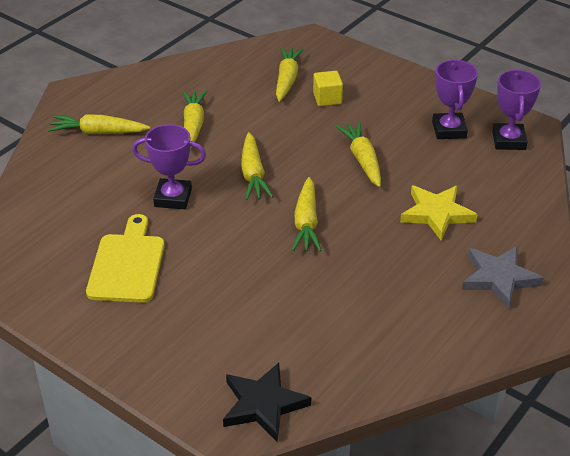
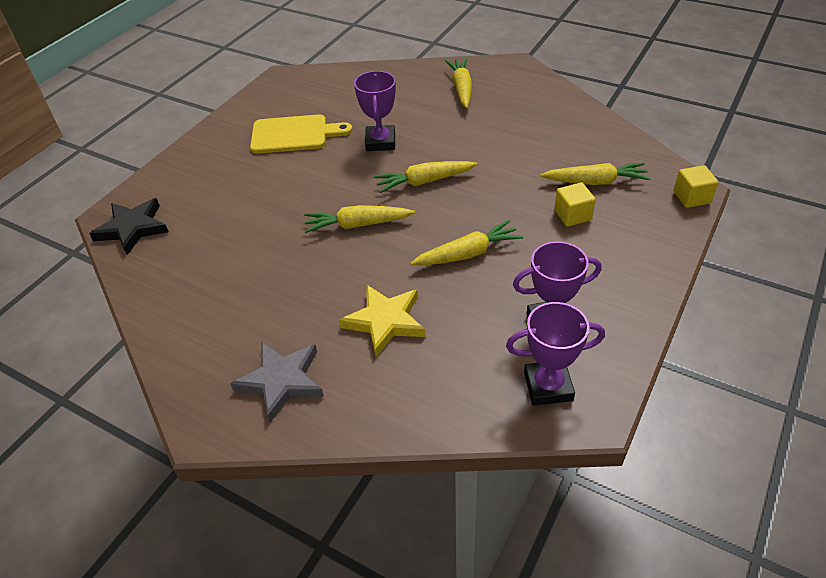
camera: 85 degrees right, 5 degrees up
(193, 125) = (489, 135): yellow carrot -> none
(321, 40) = (691, 197): none -> yellow cube

